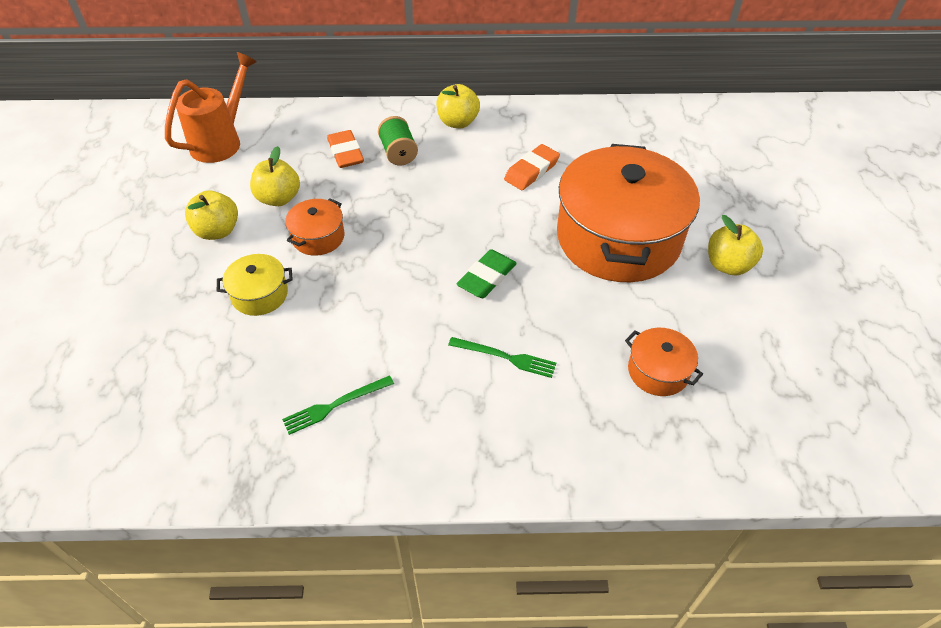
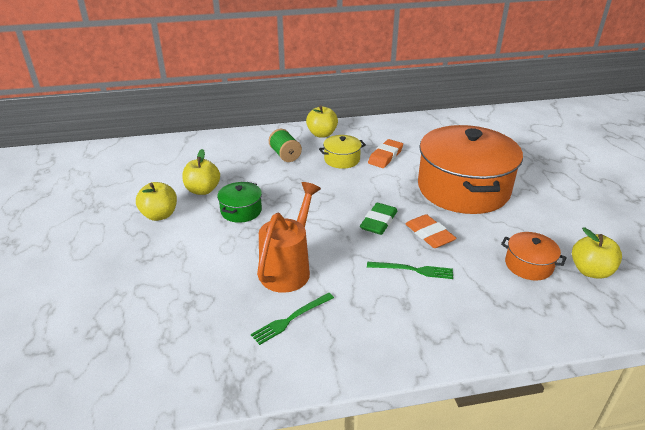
camera: 10 degrees left, 15 degrees down
(221, 141) = (147, 160): orange watering can -> orange watering can (288, 268)
(260, 294) = (206, 252): yellow pot -> yellow pot (342, 159)
(318, 237) = (241, 211): orange pot -> green pot
(345, 153) = (245, 158): orange eraser -> orange eraser (429, 234)
(728, 265) = (546, 196): yellow apple -> yellow apple (590, 271)

